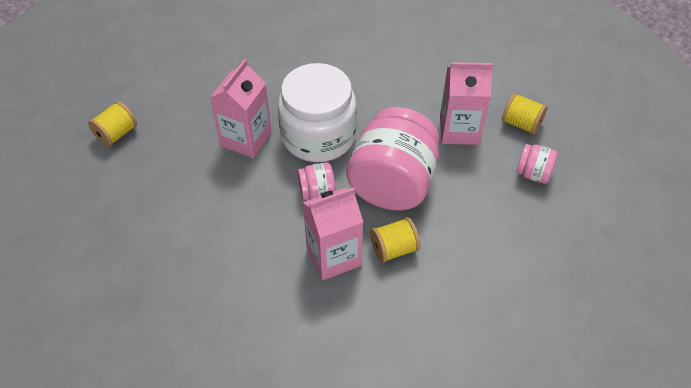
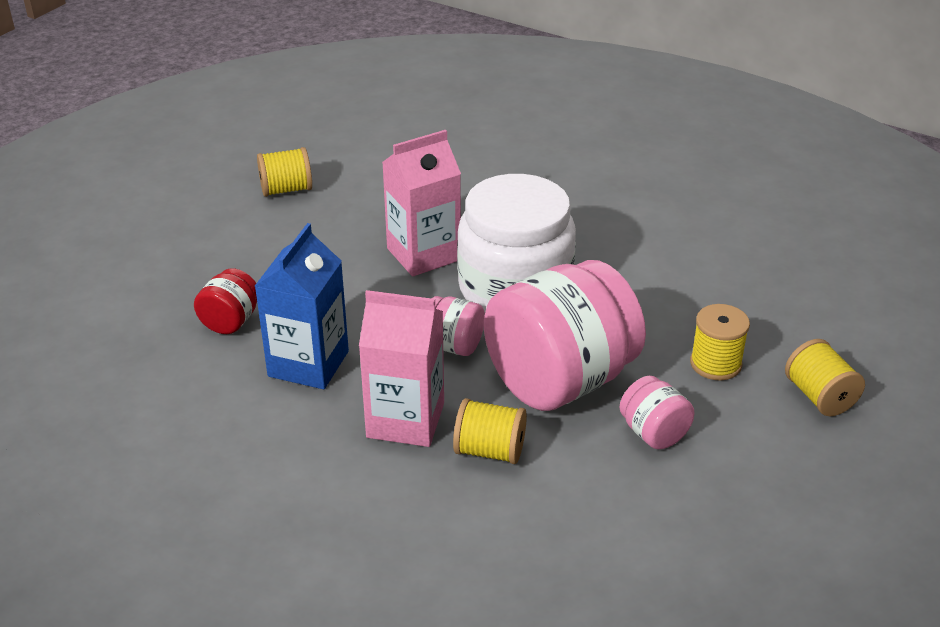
camera: 35 degrees right, 15 degrees down
(170, 248) = (230, 321): none -> red jar
(245, 251) = (308, 364): none -> blue carton
(459, 130) = (715, 363): pink carton -> yellow spool
(533, 174) = (779, 462): pink jar -> pink jar (653, 433)

